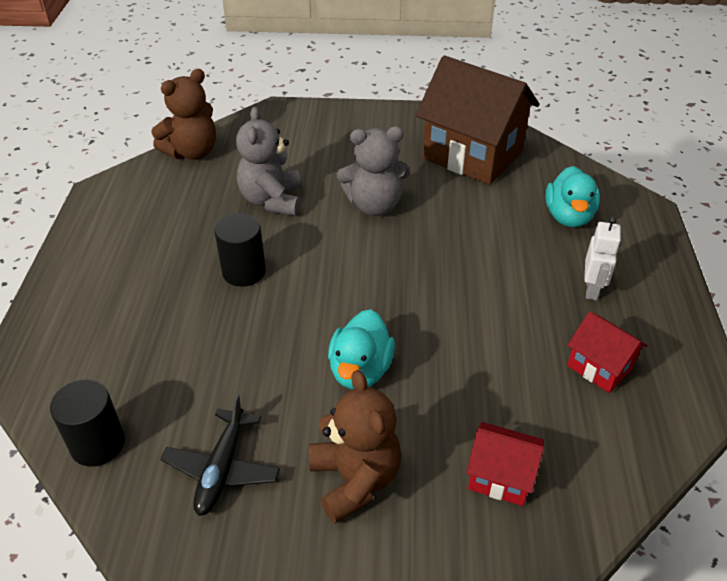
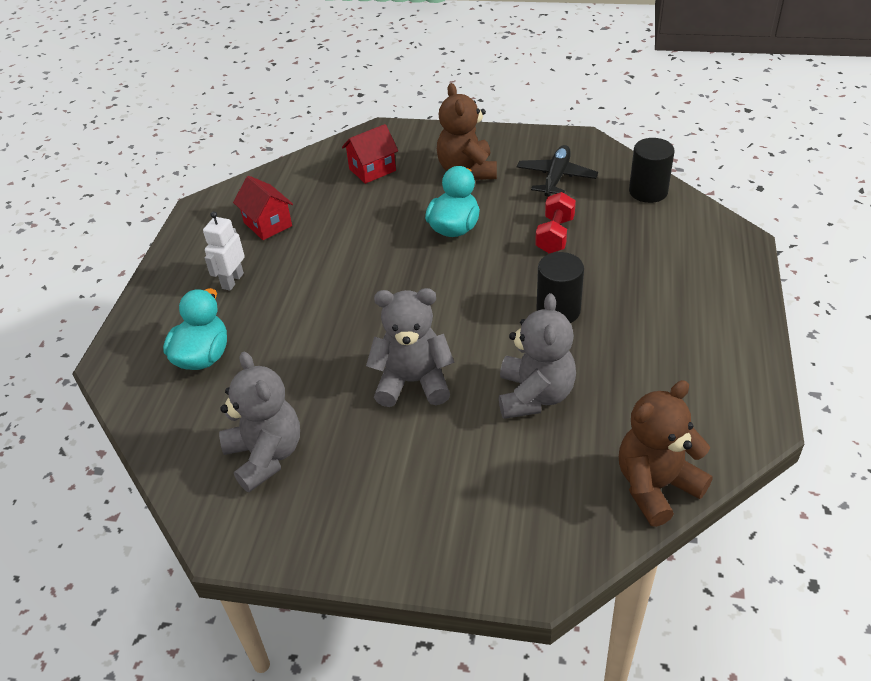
camera: 170 degrees left, 0 degrees up
(236, 363) = (555, 235): none -> red dumbbell
(472, 155) = (266, 455): brown house -> grey teddy bear
(500, 477) = (372, 170): red house -> red house turned 60 degrees counterclockwise

